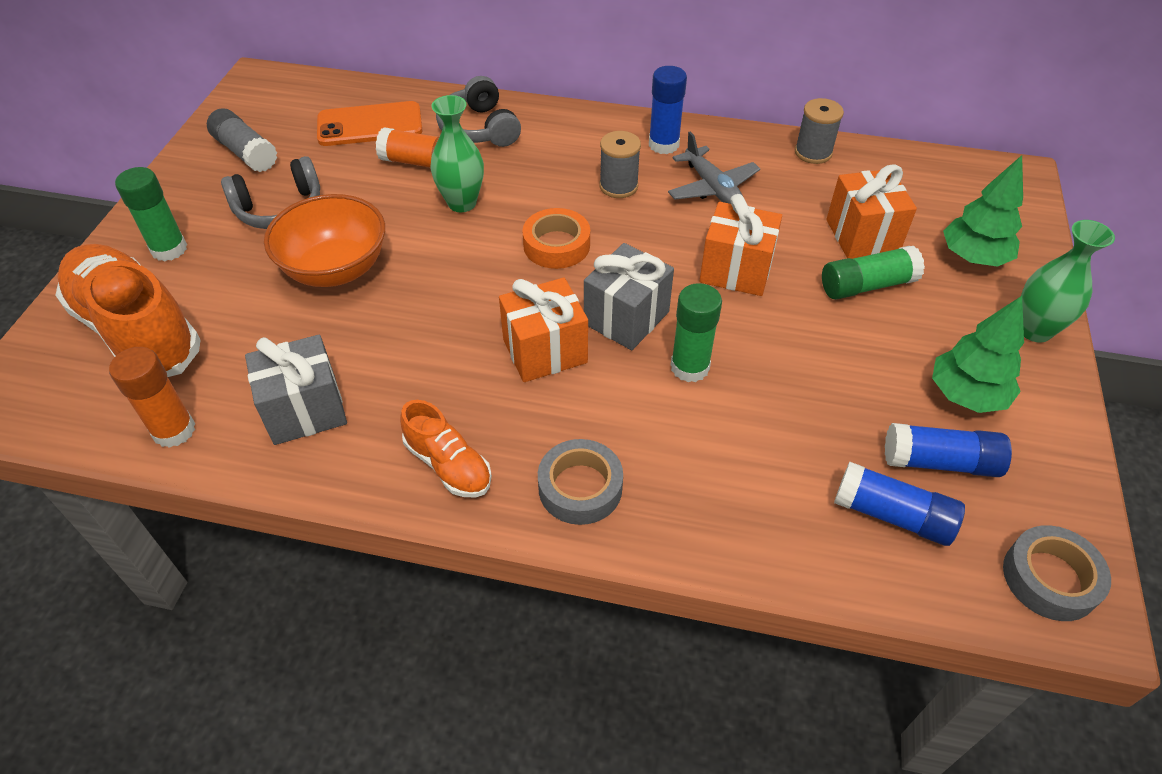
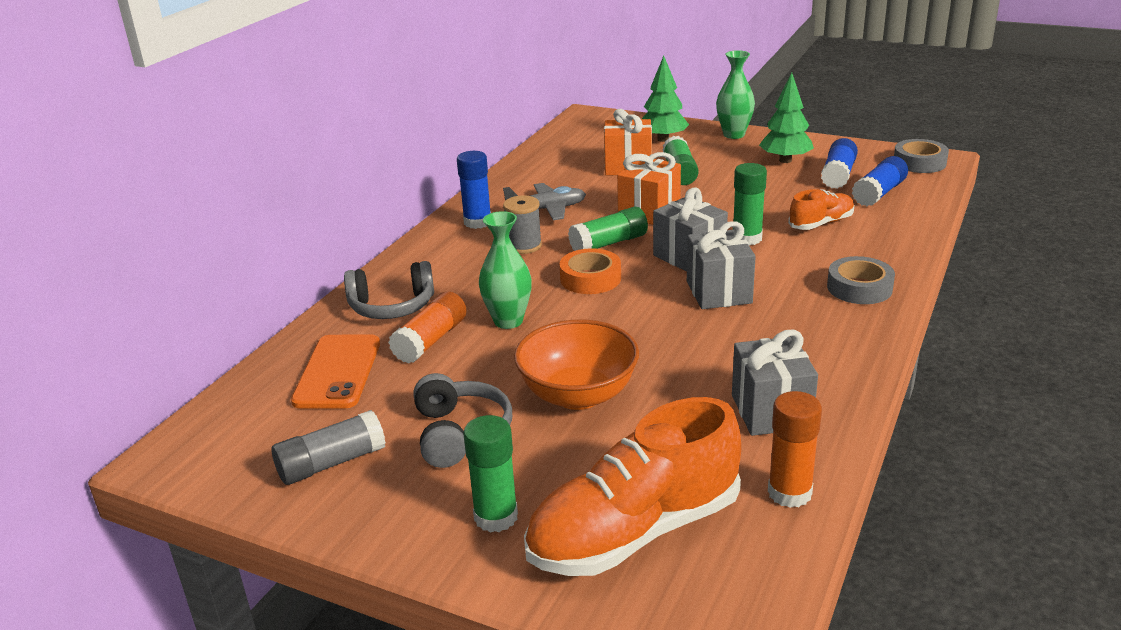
camera: 75 degrees left, 20 degrees down
(448, 465) = (837, 340): orange shoe -> orange shoe (821, 223)
(545, 351) = (719, 292): orange gift -> grey gift
(641, 248) = (608, 243): none -> green glue stick
(813, 152) = (524, 169): grey spool -> none

